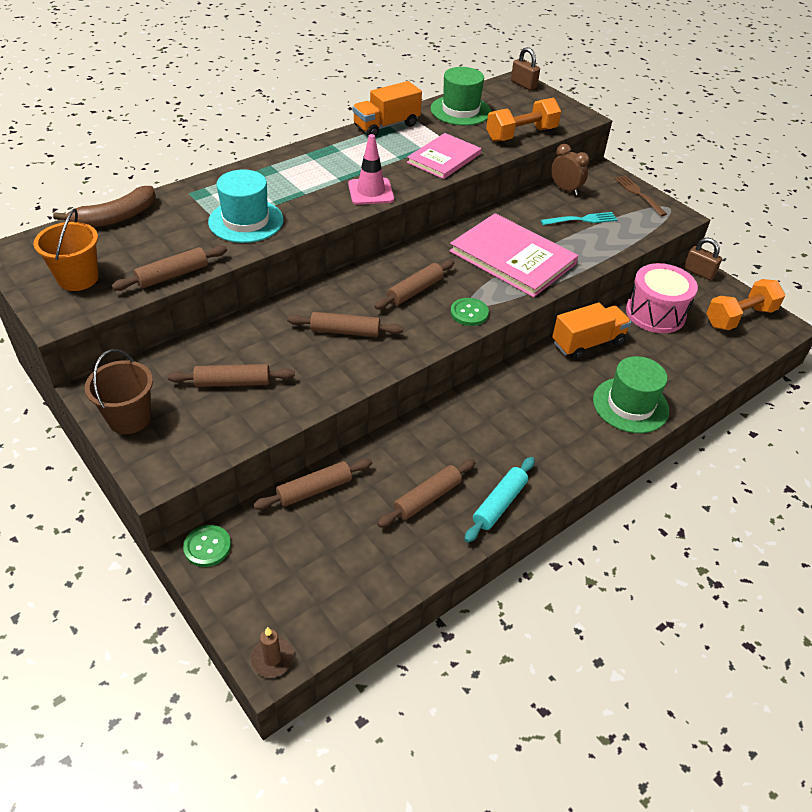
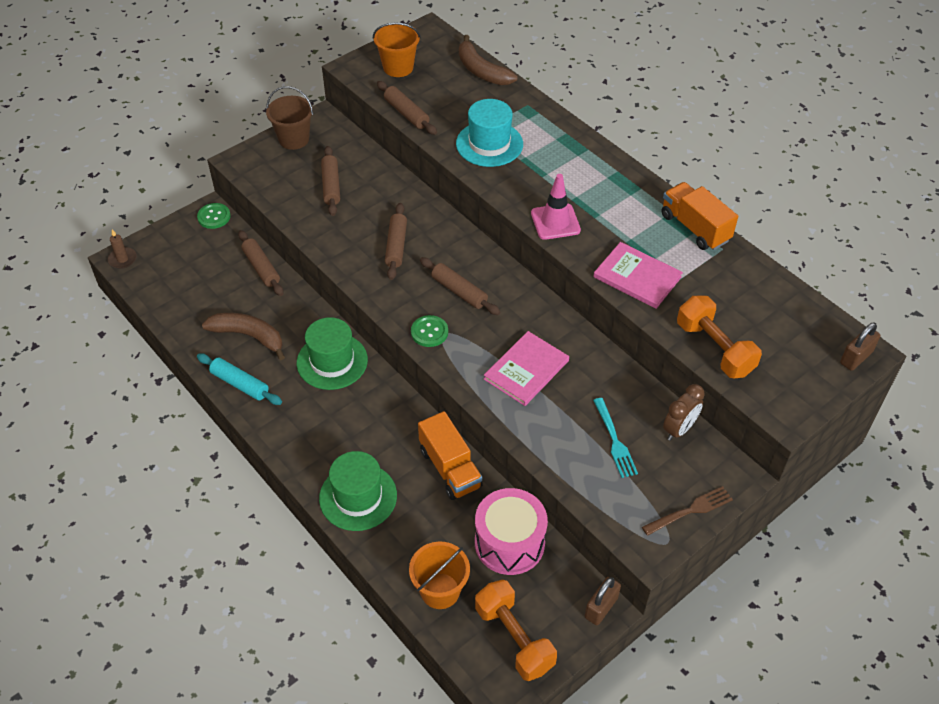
camera: 90 degrees right, 5 degrees up
(427, 498) = (249, 336): brown rolling pin -> brown banana
(460, 110) = (755, 292): green hat -> green hat (332, 361)
(512, 257) = (526, 370): pink book -> pink book, size x0.64
(711, 355) = (440, 591): none -> orange bucket

